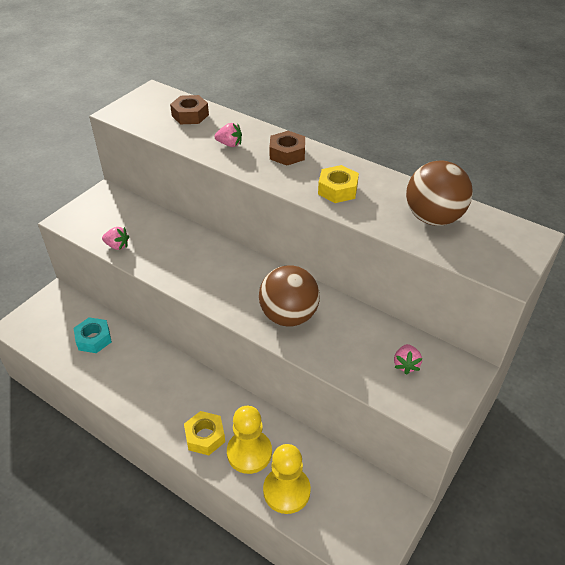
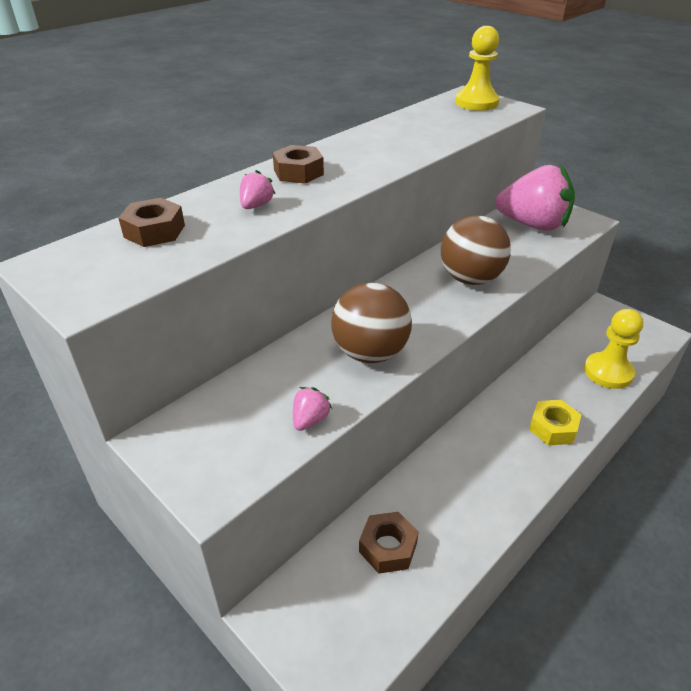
camera: 80 degrees left, 5 degrees down
(94, 339) = (388, 547): turquoise nut -> brown nut
(249, 453) = (568, 394): yellow pawn -> yellow pawn (476, 103)
(337, 190) = (382, 153): yellow nut -> none
(406, 365) = (533, 225): pink strawberry -> pink strawberry, size x2.47
(433, 218) = (438, 120): brown ball -> brown ball (370, 353)

